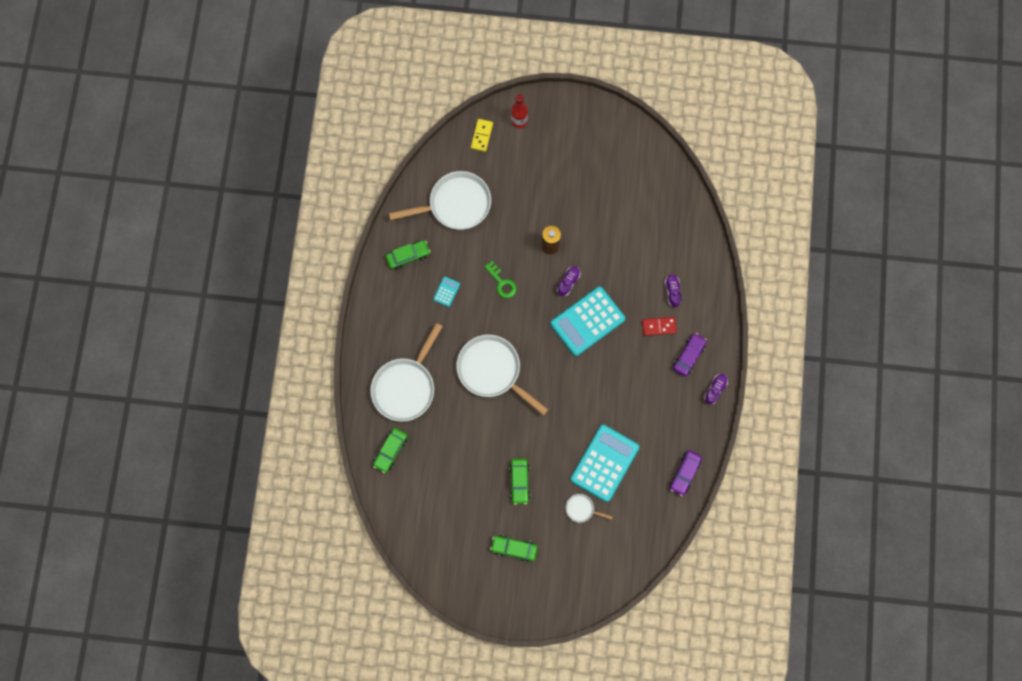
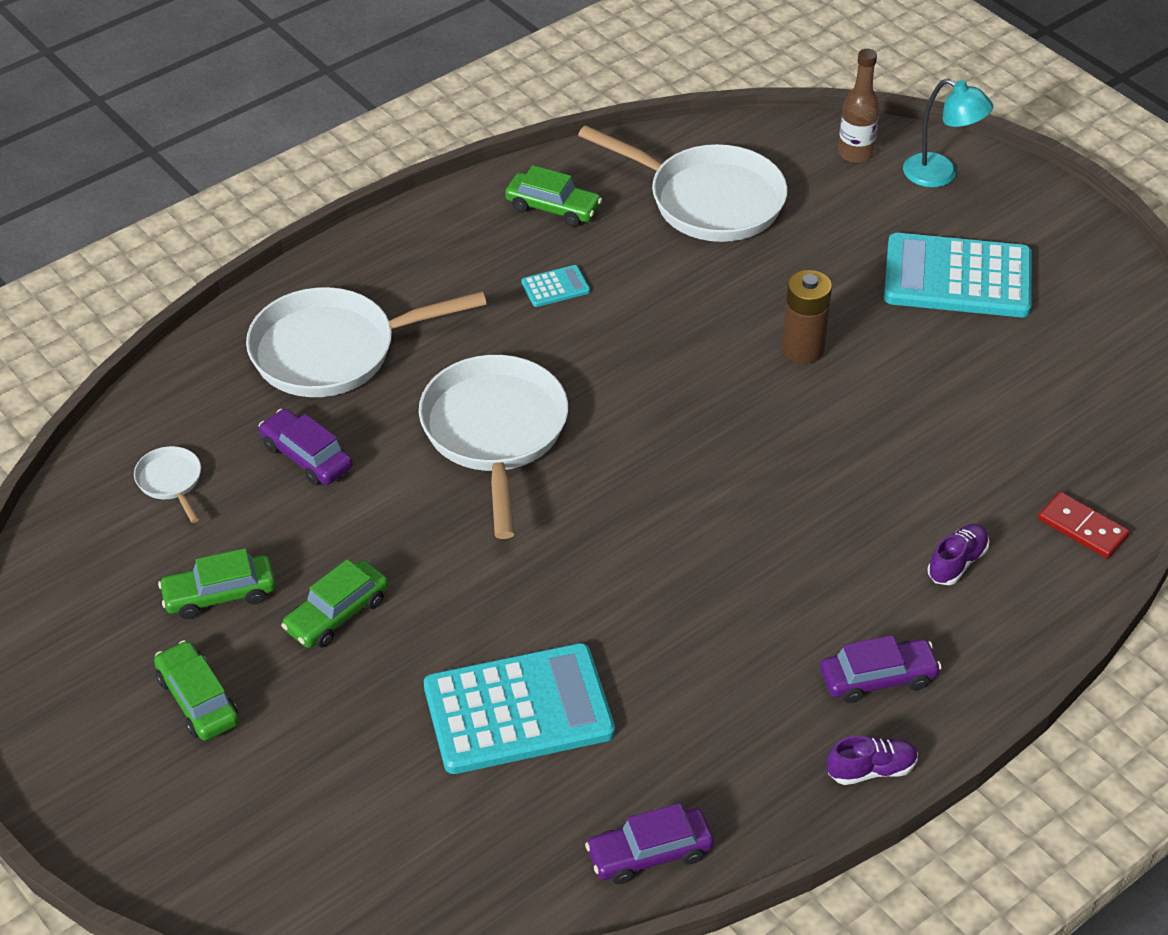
camera: 45 degrees right, 30 degrees down
(391, 451) = (198, 410): green car -> green car (220, 594)
(445, 435) = (307, 456): none -> purple car
(482, 136) = (855, 153): yellow domino -> brown bottle
(502, 283) = (659, 338): green key -> none
(519, 121) = (940, 175): red bottle -> turquoise lamp
(568, 282) = (775, 415): purple shoe -> none
(581, 509) = (388, 743): white pan -> white pan (171, 481)
(587, 321) = (744, 490): turquoise calculator -> turquoise calculator (957, 278)
(659, 326) = (870, 592): red domino -> red domino (1082, 528)

